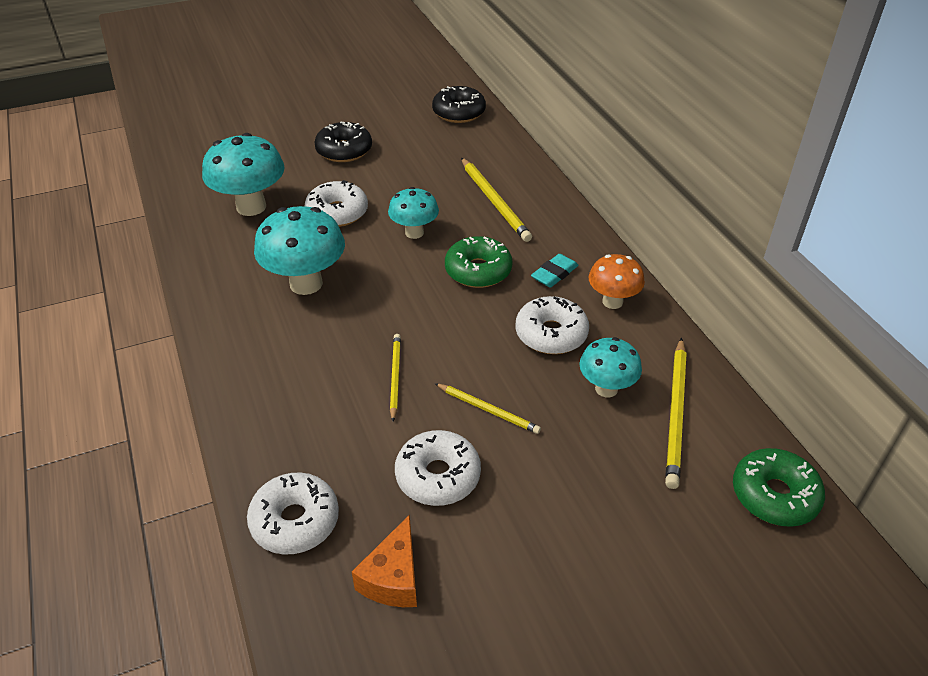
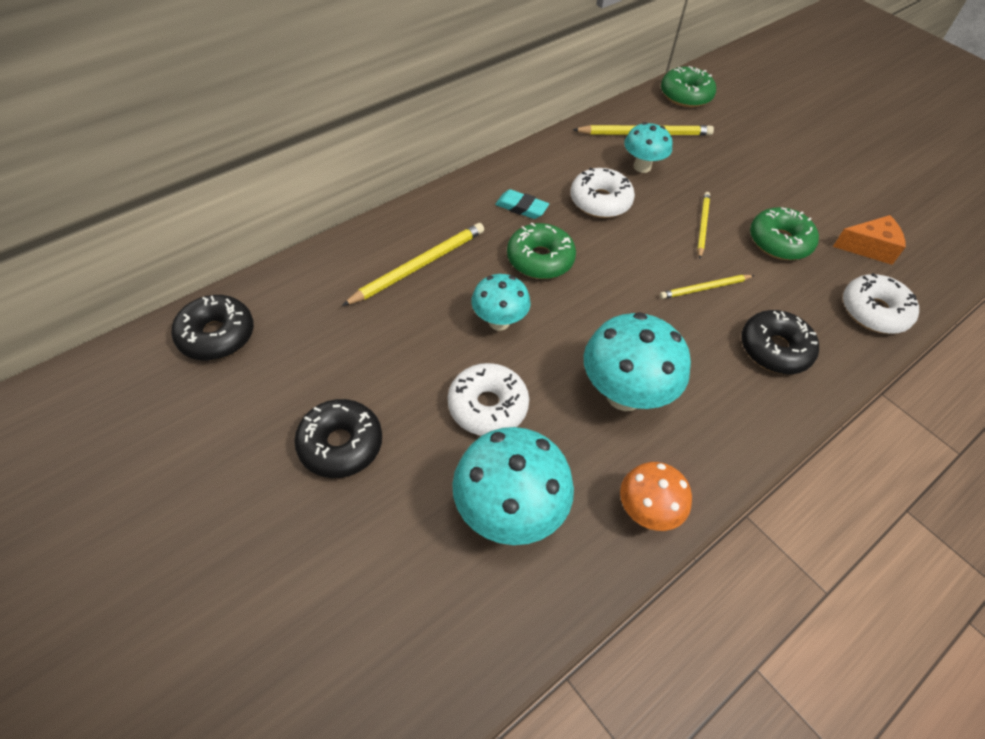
camera: 110 degrees left, 10 degrees up
(295, 402) = (774, 349): none -> black donut
(438, 476) = (779, 242): white donut -> green donut
(612, 302) = (542, 170): orange mushroom -> orange mushroom (646, 512)

